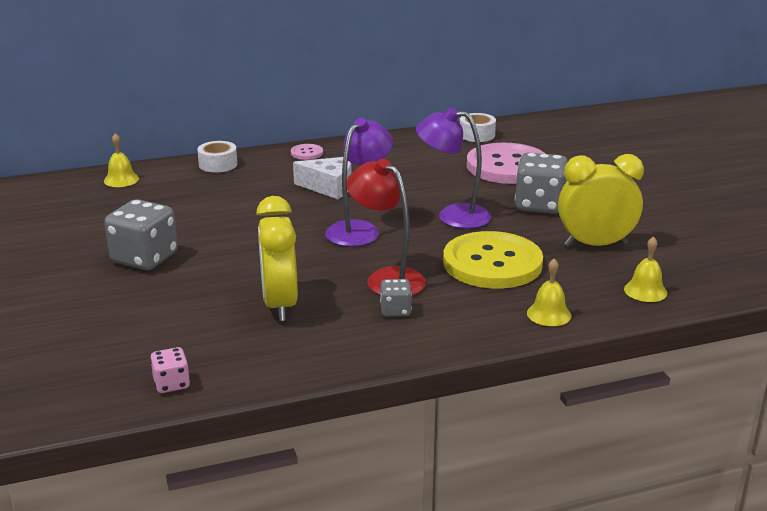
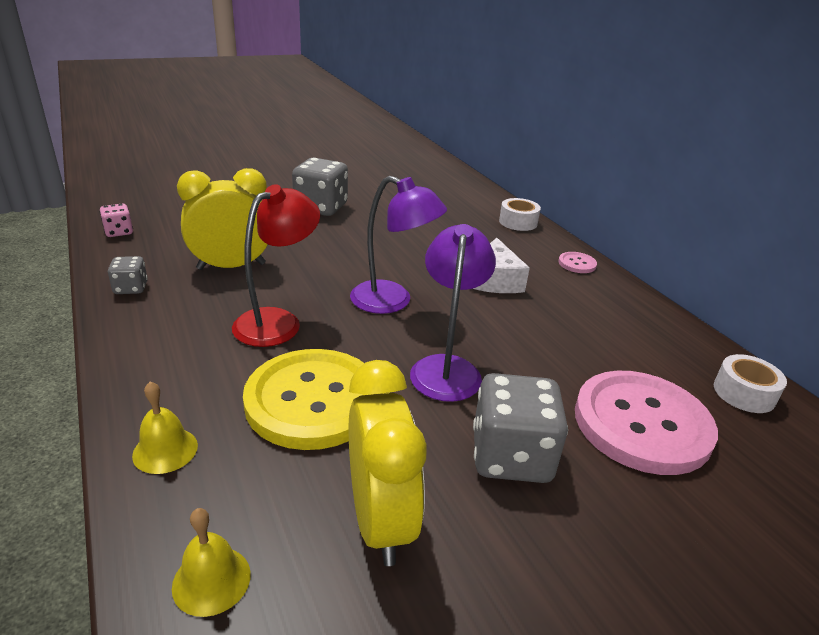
camera: 80 degrees right, 5 degrees up
(121, 180) = (464, 188): yellow bell -> none
(395, 310) = (205, 328): grey dice -> grey dice (131, 288)

